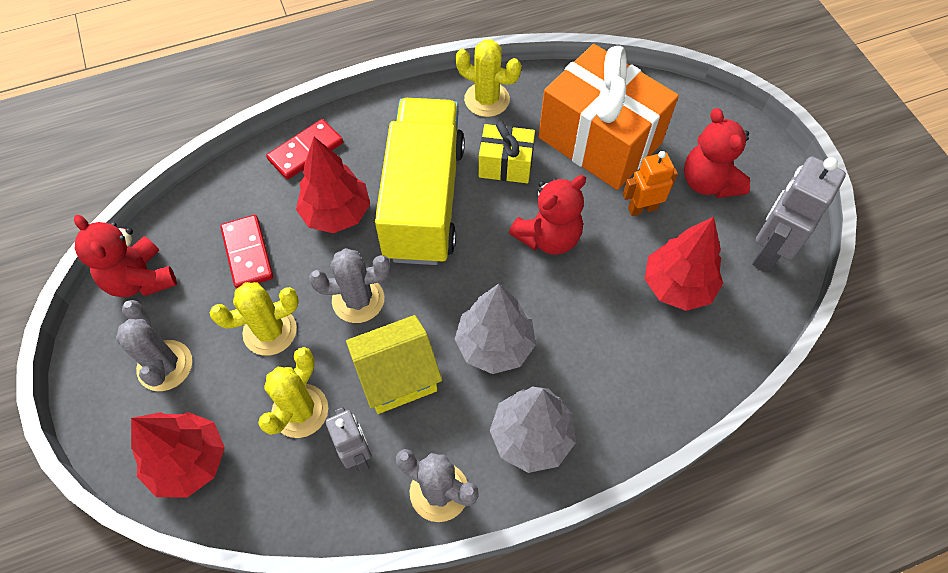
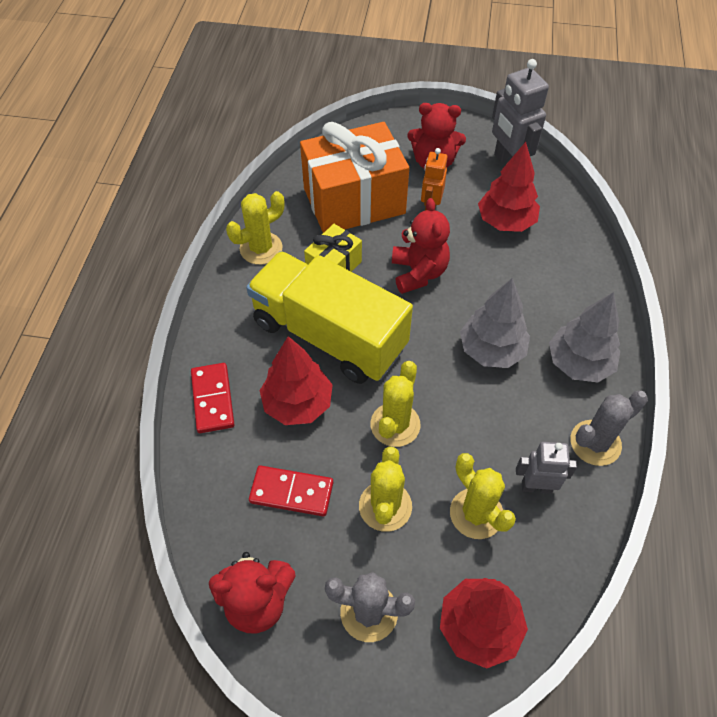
camera: 60 degrees left, 5 degrees down
(358, 300) = (395, 424): grey cactus -> yellow cactus
(397, 376) = (483, 427): yellow house -> none

